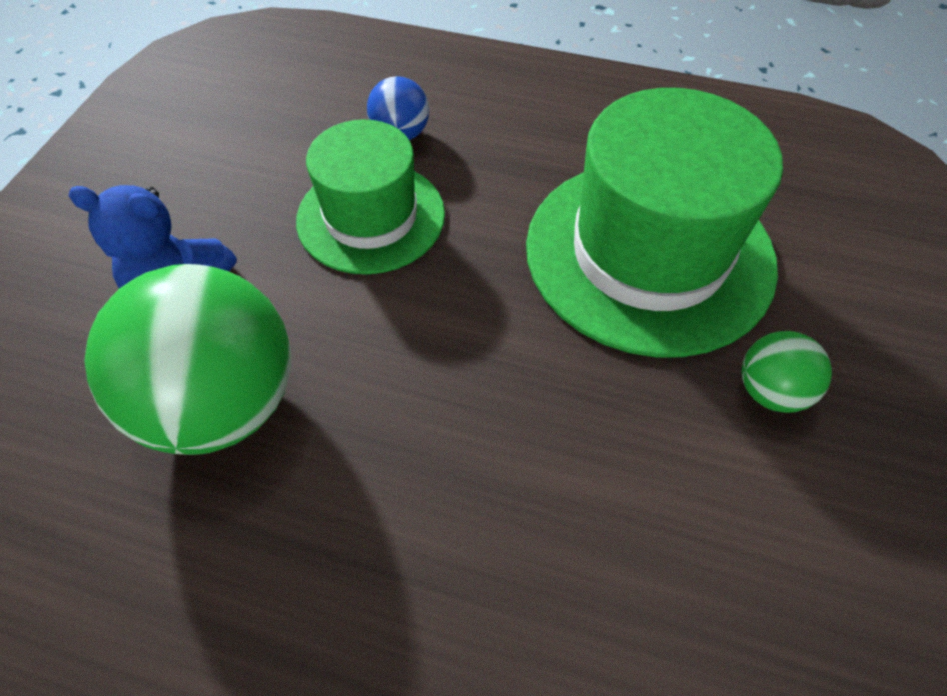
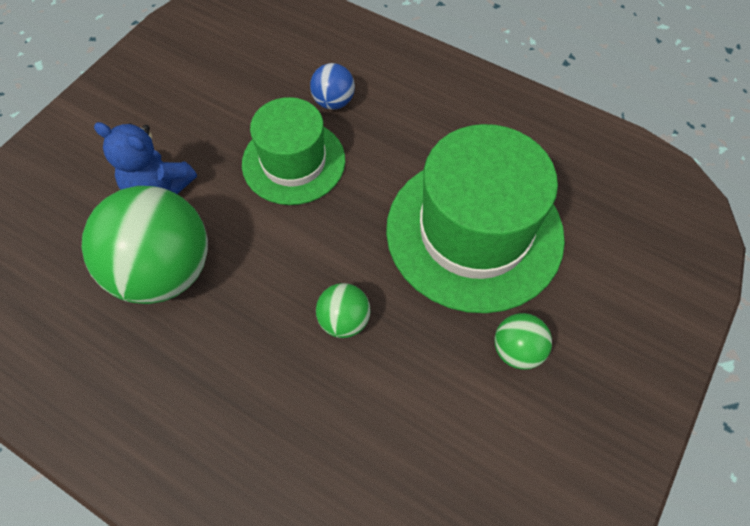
camera: 15 degrees right, 5 degrees up
(516, 409) = (344, 320): none -> green ball

